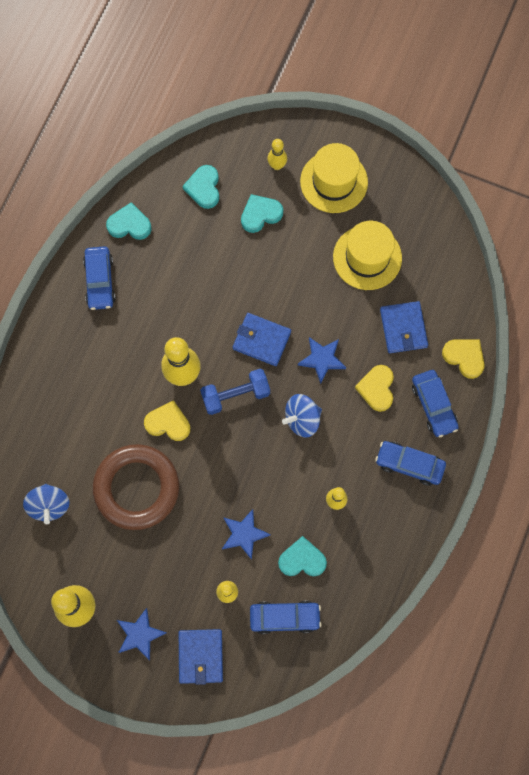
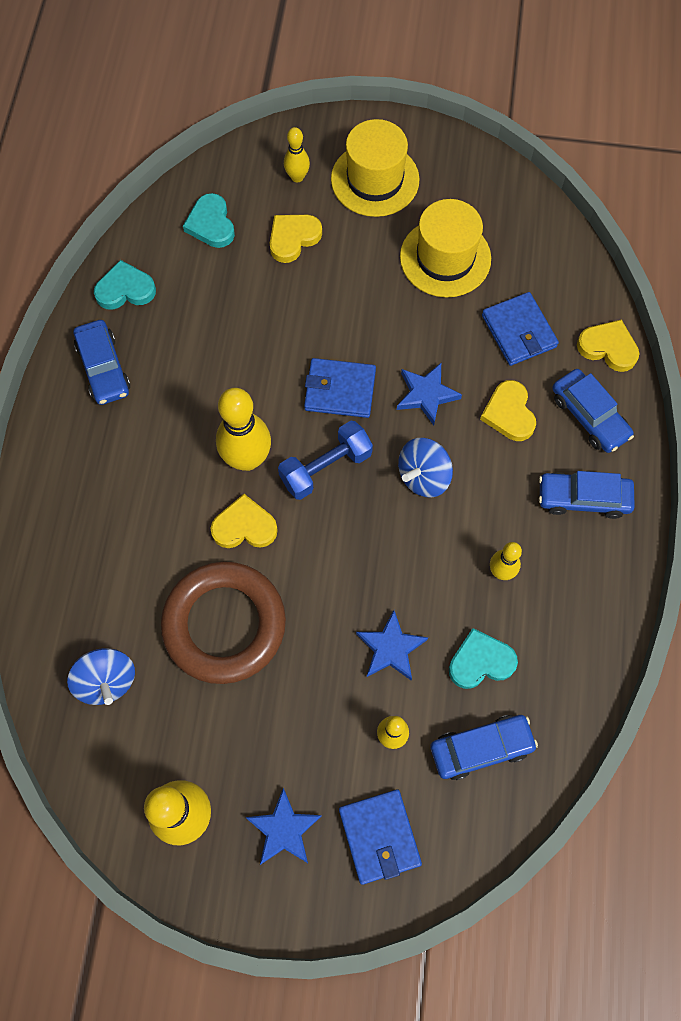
camera: 15 degrees left, 5 degrees down
(260, 214) = (293, 238): turquoise heart -> yellow heart

